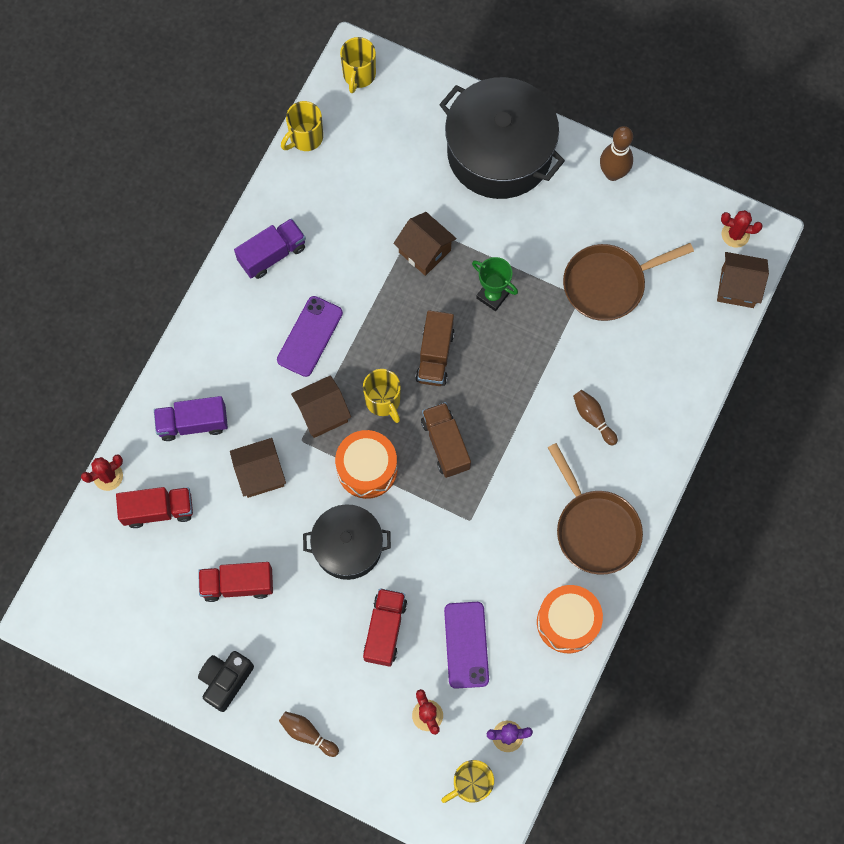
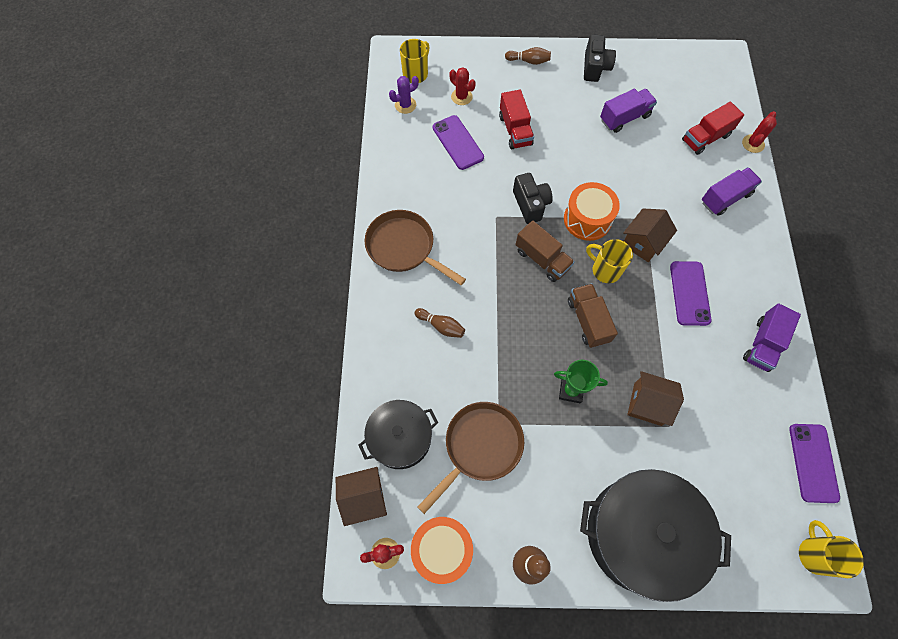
camera: 155 degrees right, 5 degrees down
(238, 584) = (624, 118): red truck -> purple truck
(260, 474) = (657, 186): brown house -> none
(305, 138) = (813, 462): yellow mug -> purple phone
(348, 546) = (569, 167): black pot -> black pot (400, 438)
(422, 517) = (530, 204): none -> black camera
(567, 622) = (396, 181): orange drum -> orange drum (442, 549)

